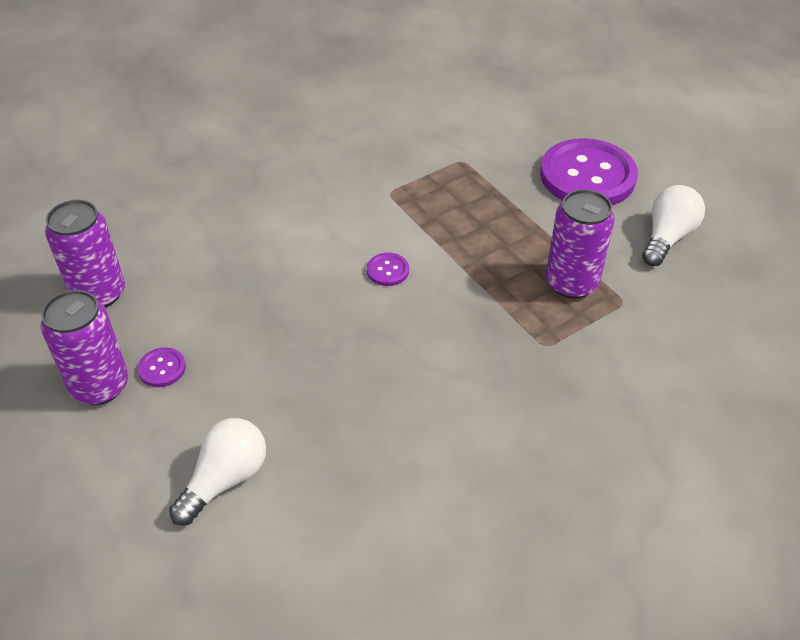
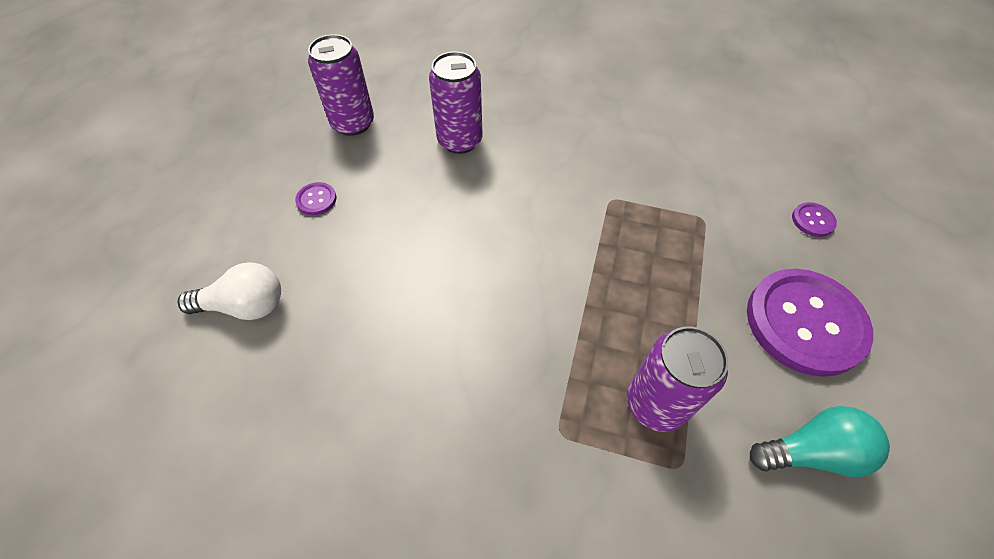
camera: 50 degrees right, 10 degrees up
(100, 386) = (277, 181): purple can -> purple can (460, 140)
(387, 270) = (528, 257): purple button -> purple button (812, 220)
(667, 237) = (811, 451): white light bulb -> turquoise light bulb

